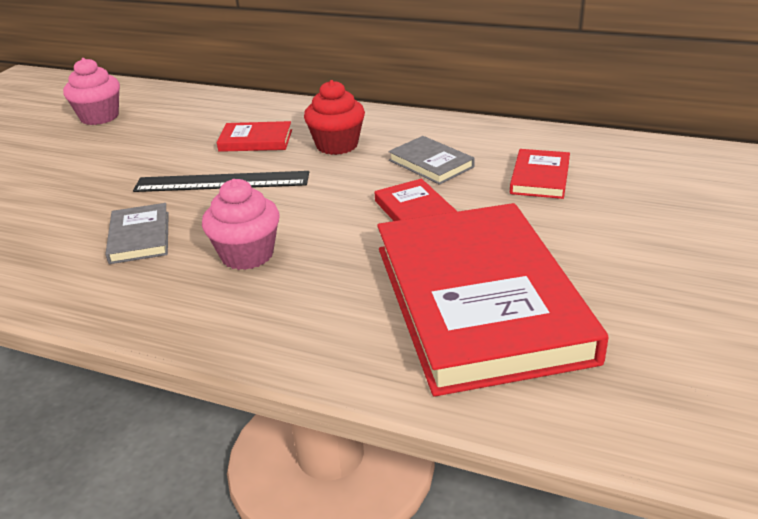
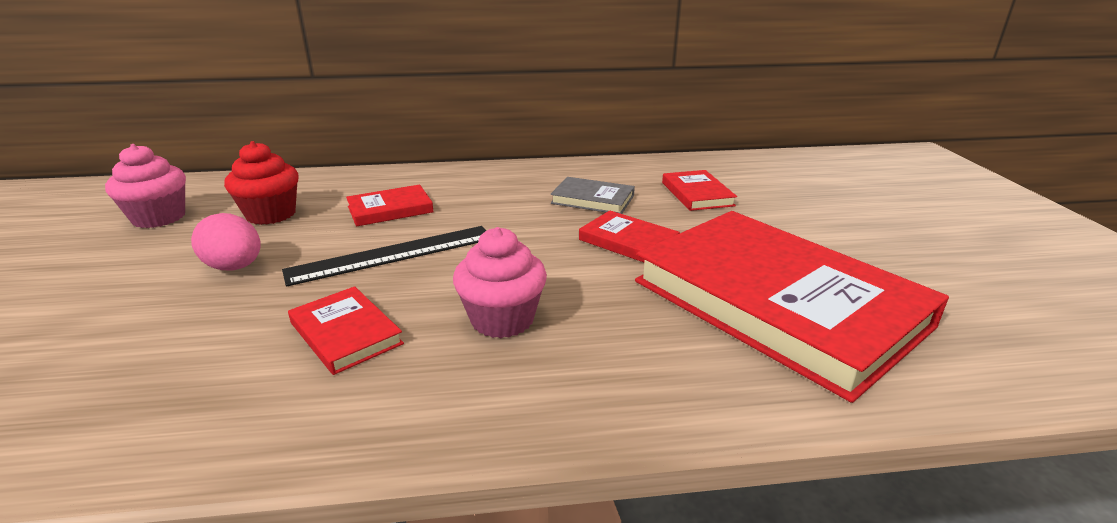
camera: 30 degrees left, 5 degrees down
(115, 169) = (235, 267): none -> pink egg
(139, 237) = (345, 333): grey book -> red book
(337, 145) = (484, 199): red cupcake -> red cupcake (271, 214)

